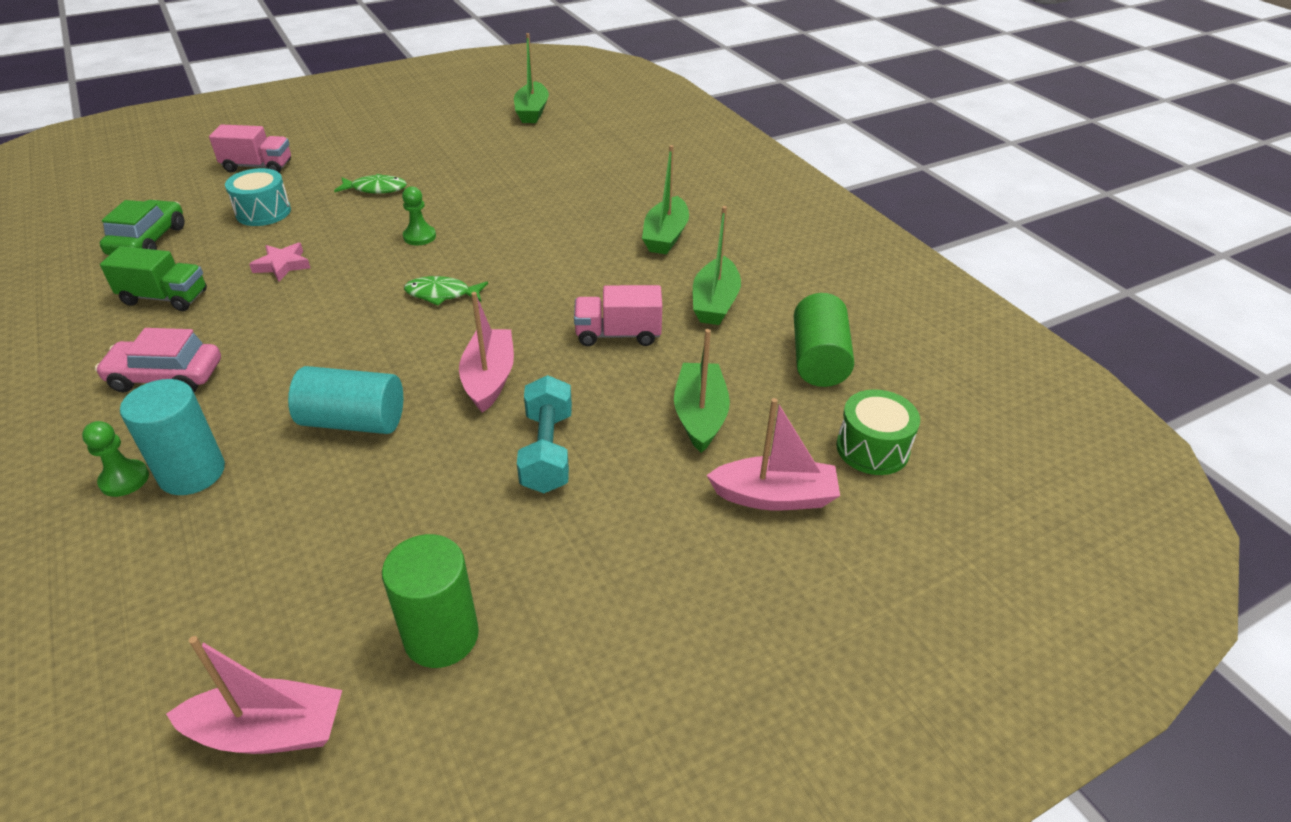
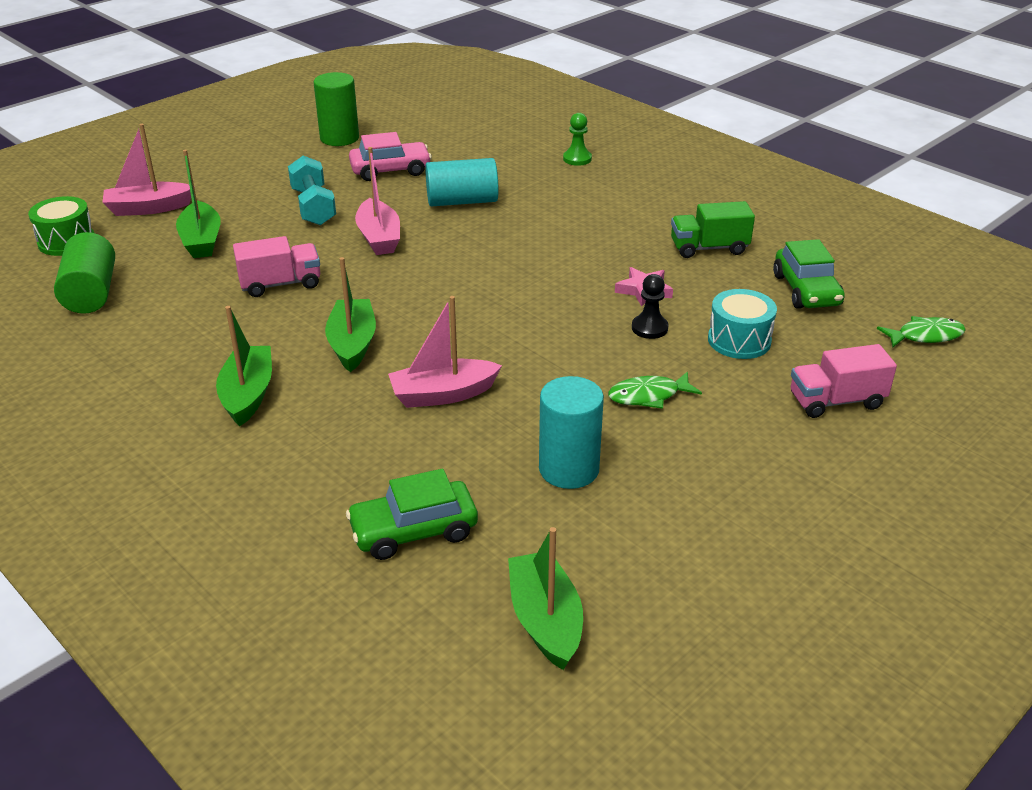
camera: 165 degrees right, 5 degrees down
(166, 377) = (626, 203): pink car -> pink car (390, 170)
(192, 473) = (540, 166): turquoise cylinder -> turquoise cylinder (569, 469)
(268, 731) = (401, 109): pink boat -> pink boat (443, 394)
(318, 233) = (649, 328): none -> black pawn
(419, 236) = (536, 343): green pawn -> none
(442, 294) = (465, 290): green fish -> green fish (925, 336)
(579, 149) = (414, 531): none -> green car
(715, 303) = (187, 327): green boat -> green boat (352, 344)

